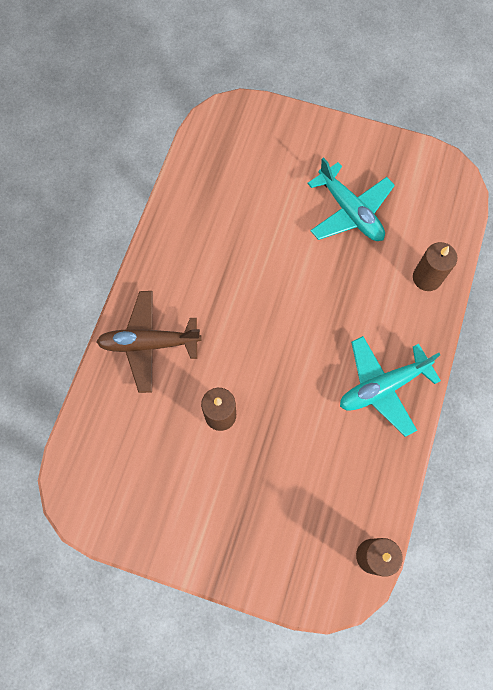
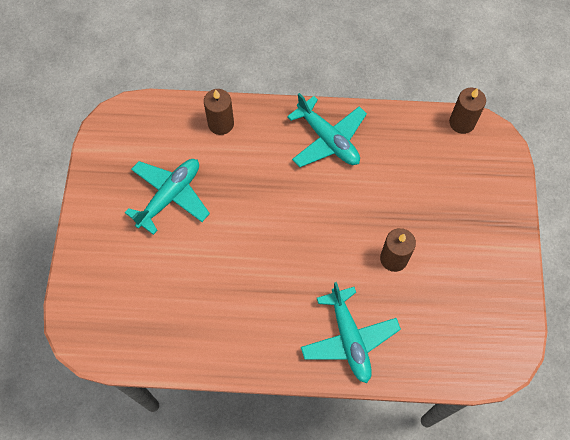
camera: 105 degrees left, 5 degrees down
(149, 343) = (349, 339): brown plane -> turquoise plane

